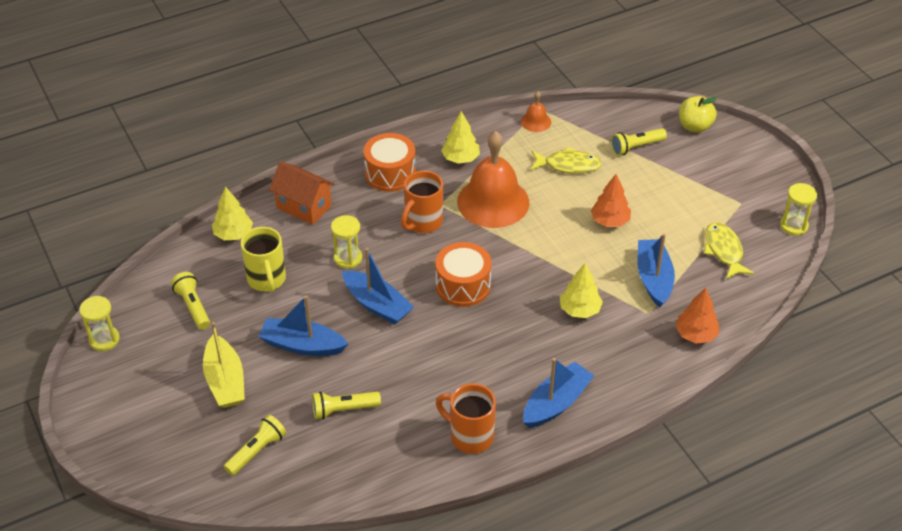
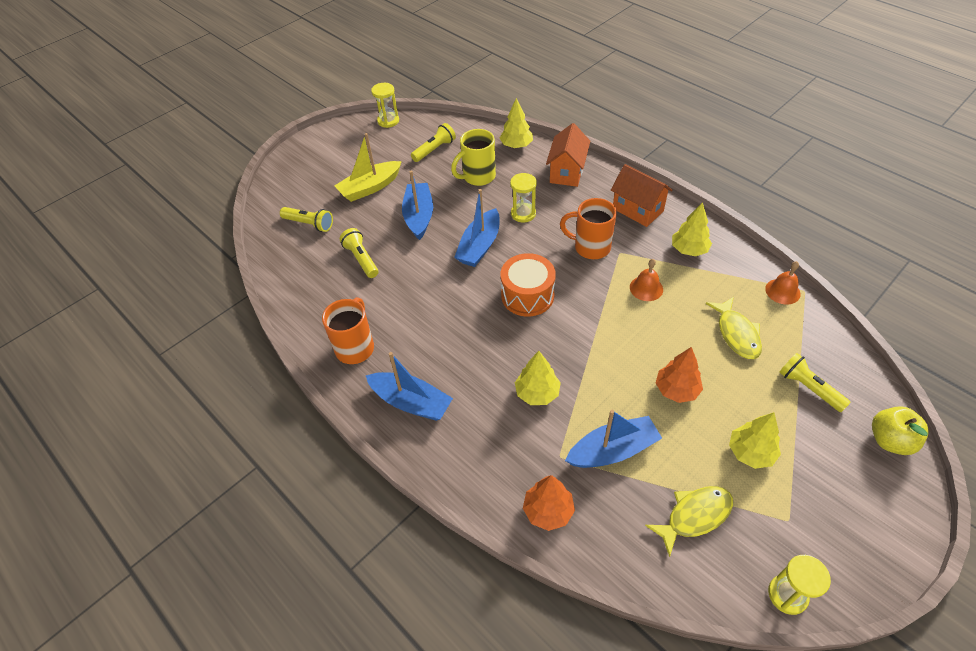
camera: 75 degrees right, 5 degrees up
(390, 173) = (637, 210): orange drum -> orange house
(493, 202) = (646, 288): orange bell -> orange bell, size x0.45
(681, 201) = (750, 452): none -> yellow tree

